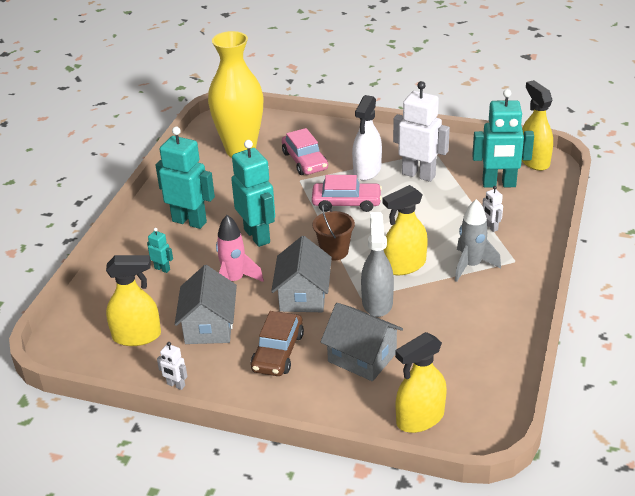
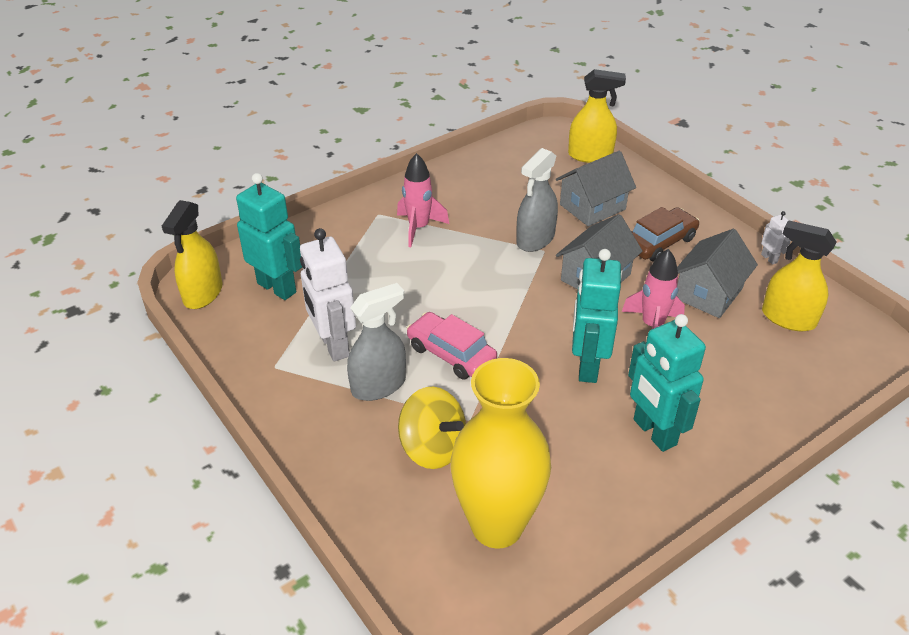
camera: 145 degrees left, 5 degrees up
(162, 269) = (724, 381): turquoise robot -> none
(304, 161) = (432, 447): pink car -> yellow spinning top
(334, 251) = (523, 304): brown bucket -> none
(362, 357) = (592, 207): grey house -> grey house turned 75 degrees clockwise
(367, 170) = (379, 385): white spray bottle -> grey spray bottle
(404, 265) = (474, 257): yellow spray bottle -> none
(471, 266) = (419, 228): grey rocket -> pink rocket
(491, 227) = (352, 250): white robot -> none

